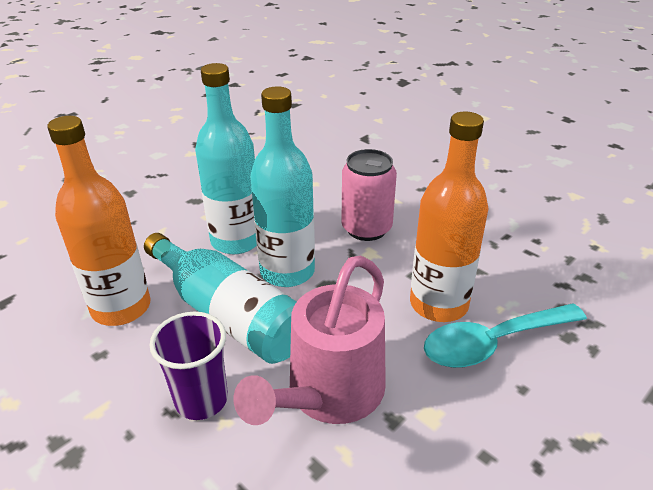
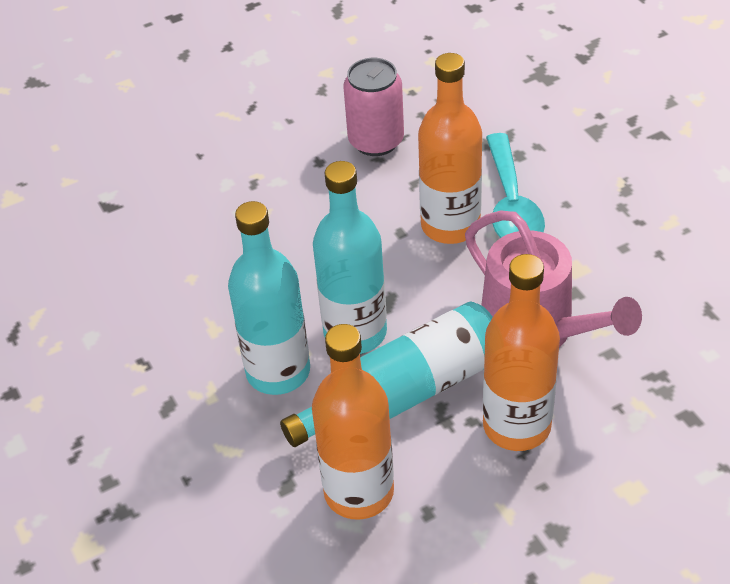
camera: 70 degrees left, 10 degrees up
(201, 400) = (516, 426): purple cup -> orange bottle
(366, 228) = (308, 250): pink can -> pink can (376, 141)

